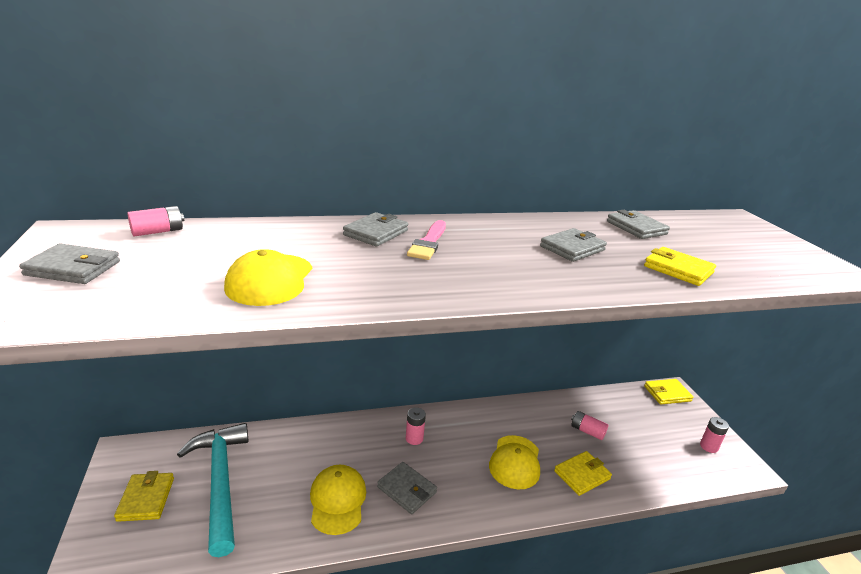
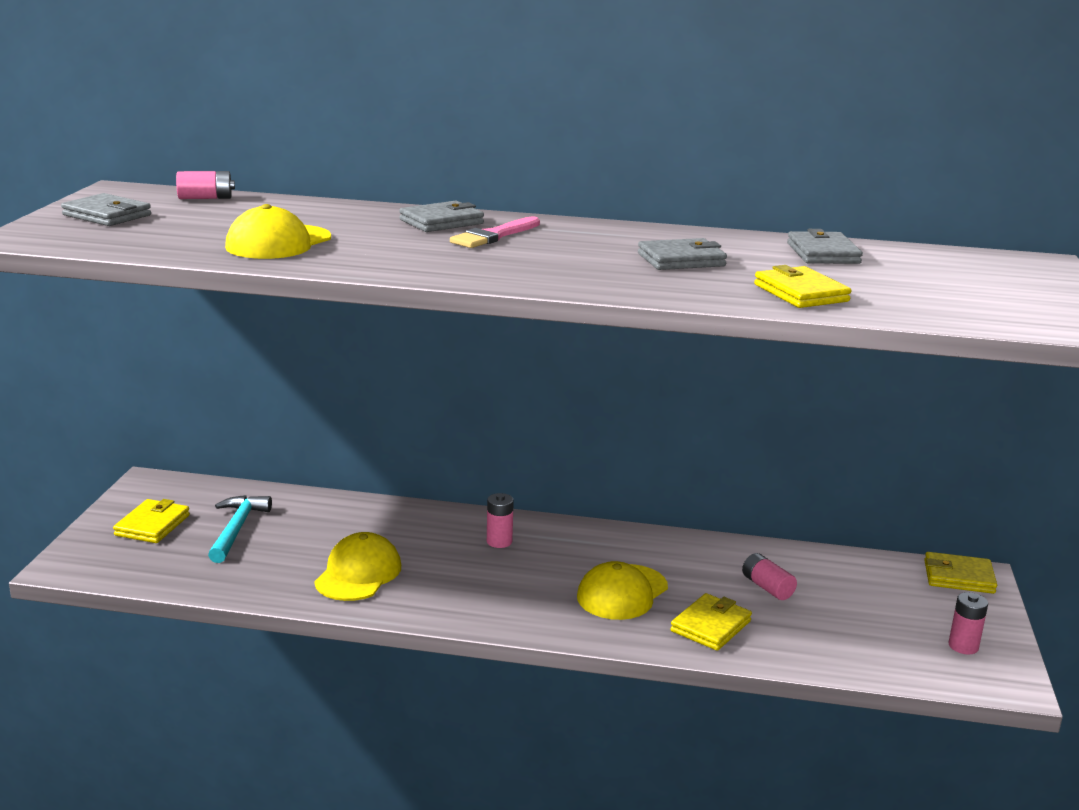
camera: 25 degrees right, 5 degrees down
(220, 482) = (237, 529): turquoise hammer -> turquoise hammer, size x0.61
(406, 490) = (450, 584): grey wallet -> none
(582, 475) = (711, 626): yellow wallet -> yellow wallet turned 45 degrees counterclockwise

